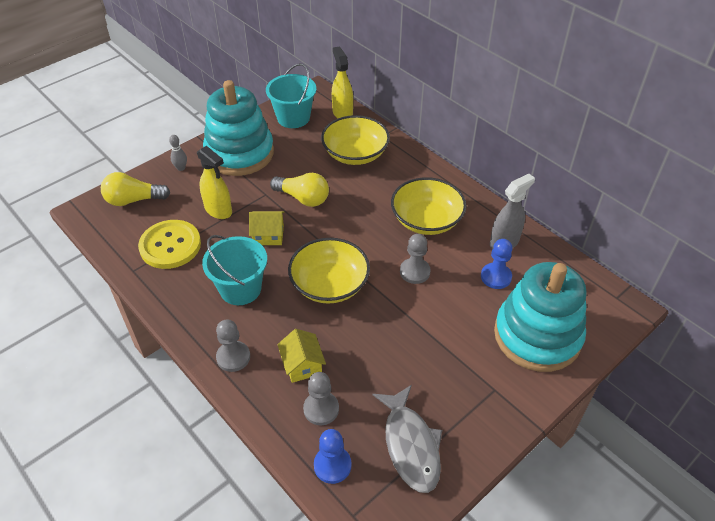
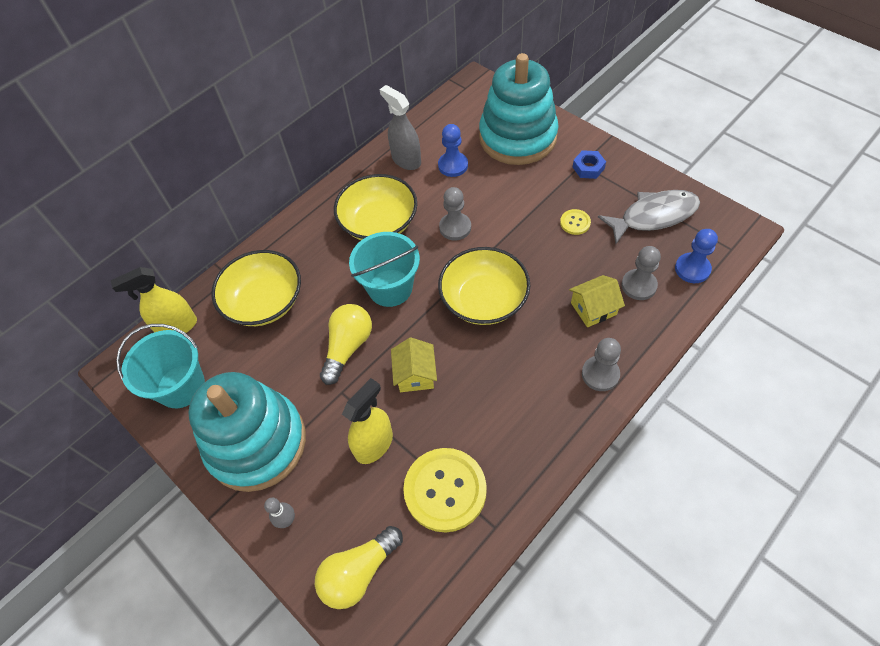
camera: 90 degrees left, 10 degrees up
(133, 200) = (359, 572): yellow light bulb -> yellow light bulb turned 60 degrees clockwise
(240, 289) = (504, 388): turquoise bucket -> turquoise bucket (390, 288)
(410, 368) = (575, 222): none -> yellow button
(488, 395) = (588, 168): none -> blue nut

